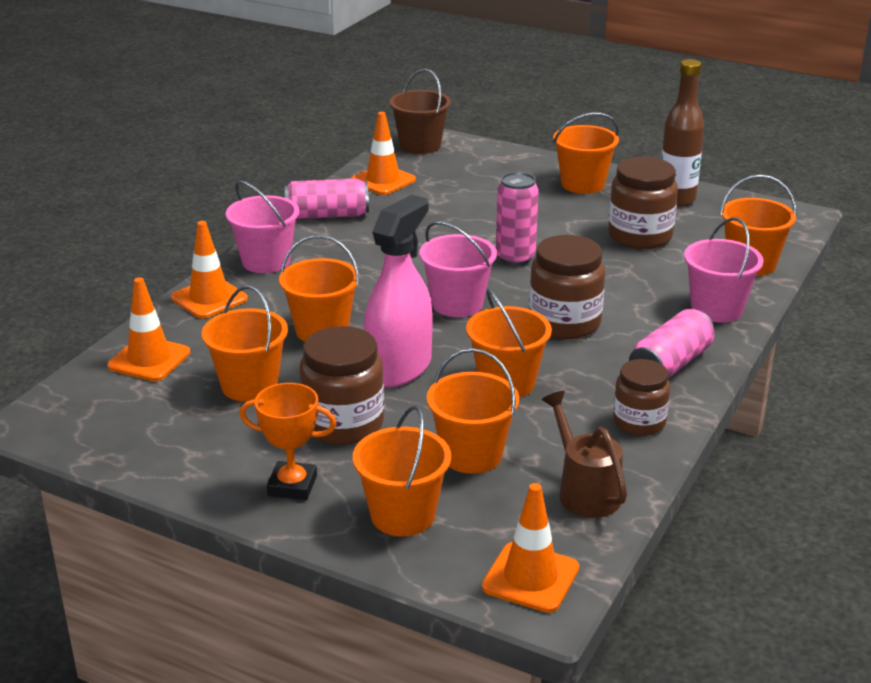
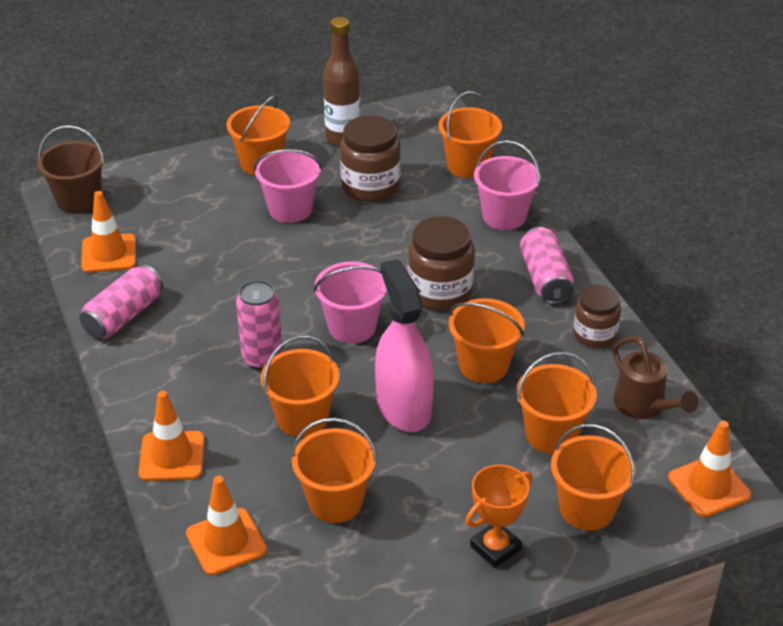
camera: 50 degrees left, 10 degrees up
(266, 261) = (154, 392): pink bucket -> pink bucket (290, 209)
(343, 424) = (445, 477): brown jar -> none
(515, 258) = (323, 260): pink can -> pink can (262, 358)
(585, 491) = (643, 406): brown watering can -> brown watering can turned 135 degrees counterclockwise

